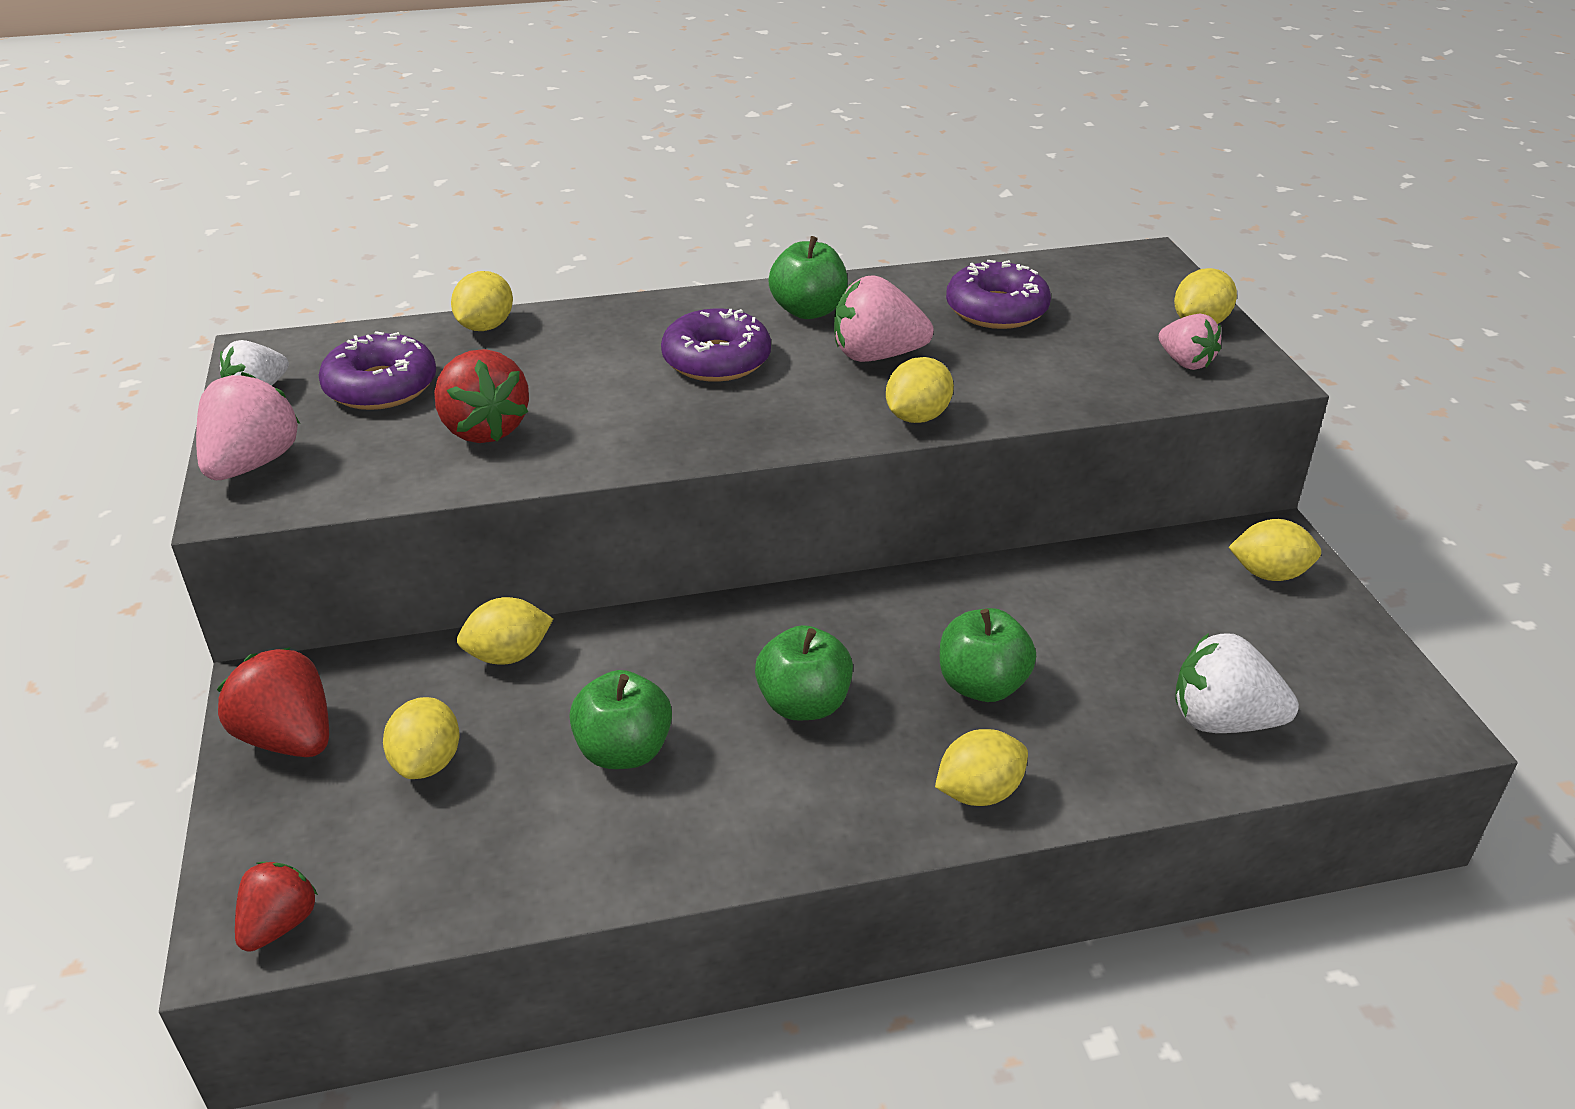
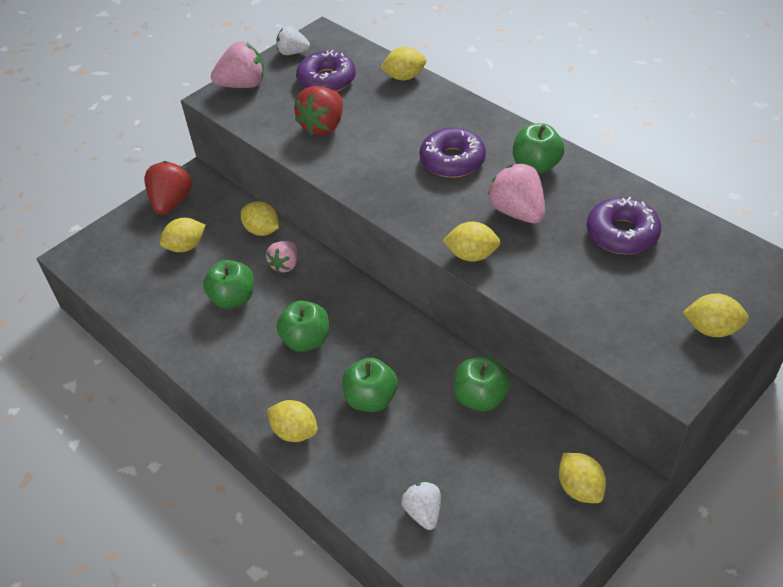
camera: 60 degrees right, 10 degrees up
(279, 924) = (86, 261): red strawberry -> none
(1064, 587) = (480, 397): none -> green apple
(1185, 362) = (651, 340): pink strawberry -> pink strawberry (285, 265)
(1222, 721) = (423, 512): white strawberry -> white strawberry, size x0.64

